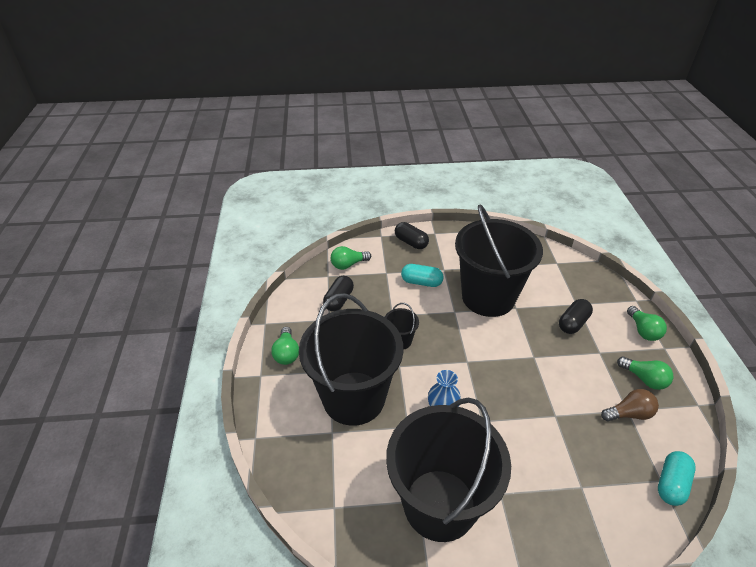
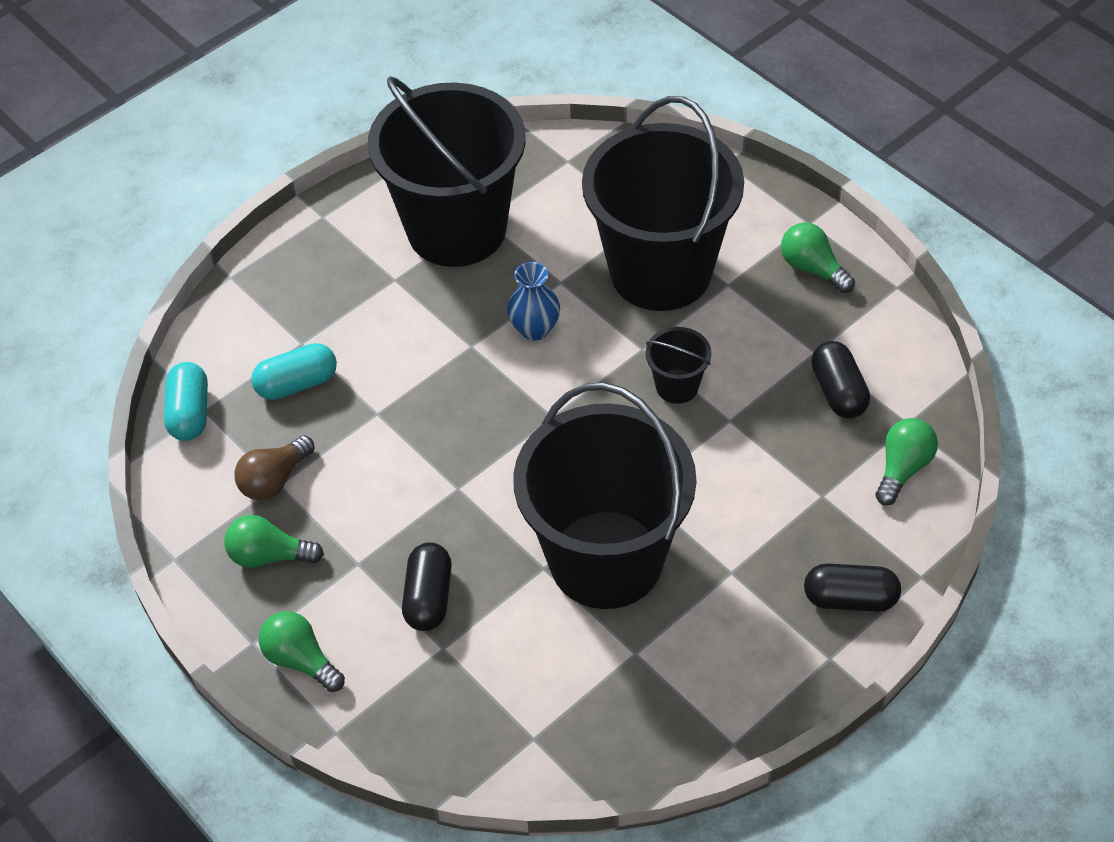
camera: 145 degrees right, 10 degrees up
(421, 282) = (743, 515): turquoise capsule -> turquoise capsule (297, 383)

